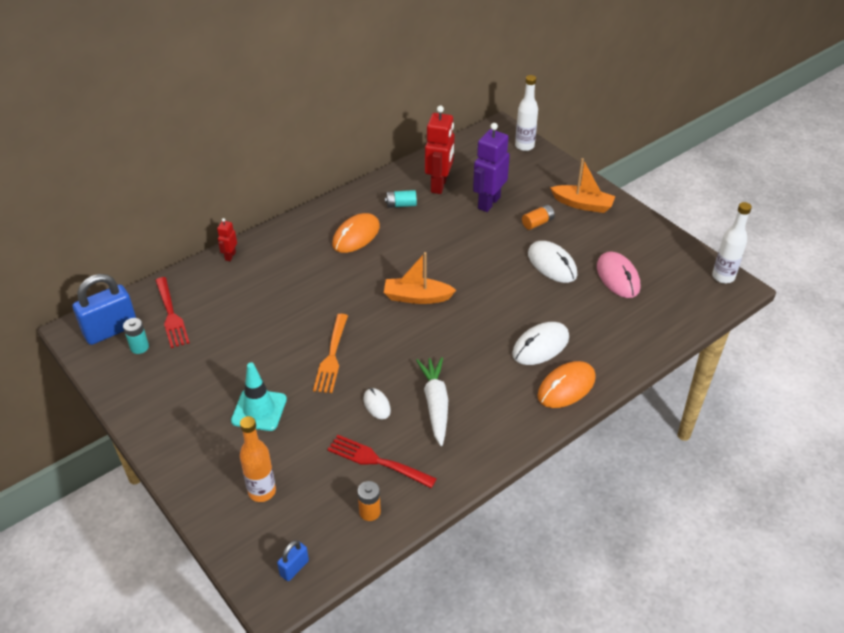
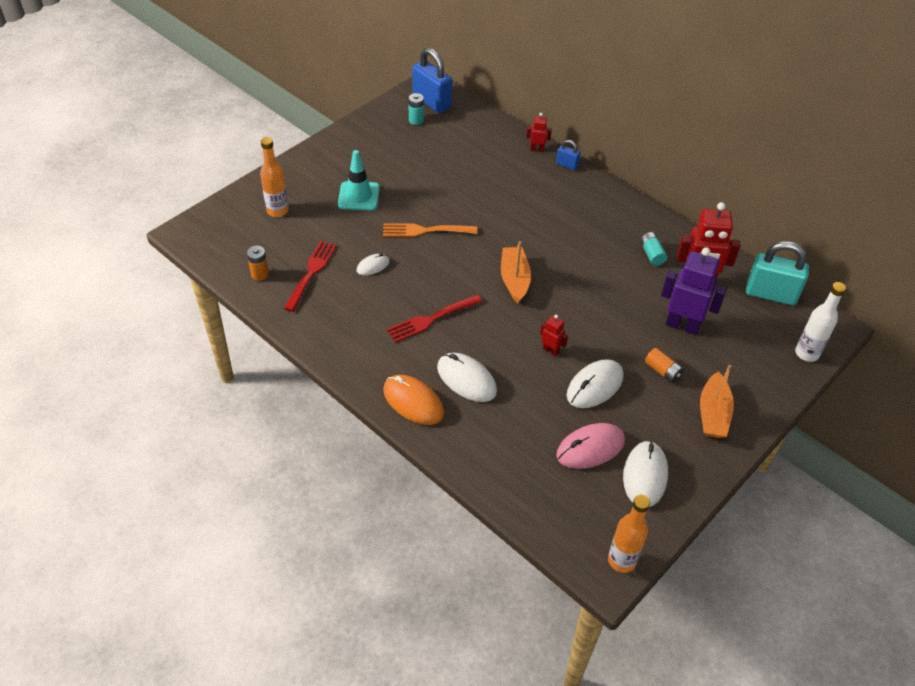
camera: 80 degrees right, 5 degrees up
(171, 315) = (455, 129): red fork -> red fork (431, 319)
(294, 568) = (209, 238): blue padlock -> blue padlock (567, 165)
(356, 236) = (591, 226): orange mouse -> none
(435, 404) = (378, 305): white carrot -> none
(460, 150) = (770, 294): none -> turquoise padlock
(510, 285) = (551, 350): none -> red robot
(644, 251) = (645, 475): none -> white mouse
(723, 277) = (621, 560): white bottle -> orange bottle

